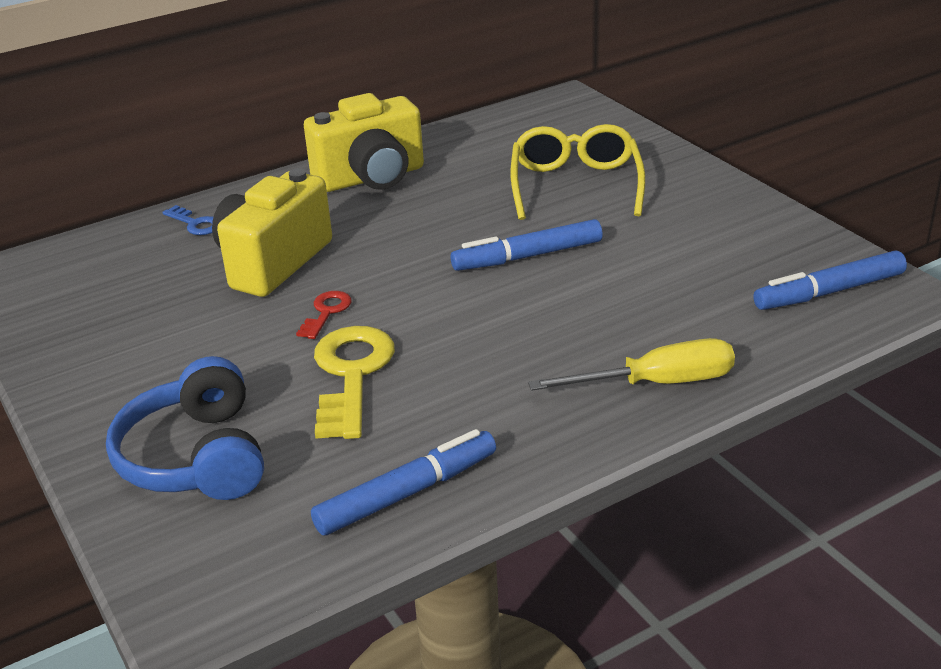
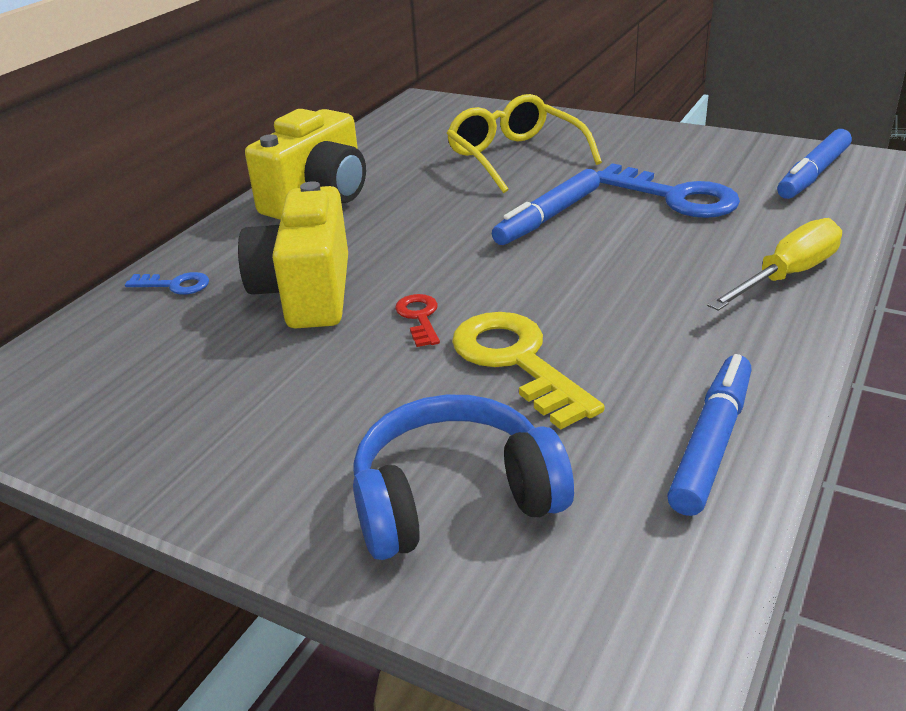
camera: 30 degrees left, 0 degrees up
(196, 457) = (454, 498): blue headphones -> blue headphones turned 120 degrees clockwise
(663, 272) = (675, 197): none -> blue key

